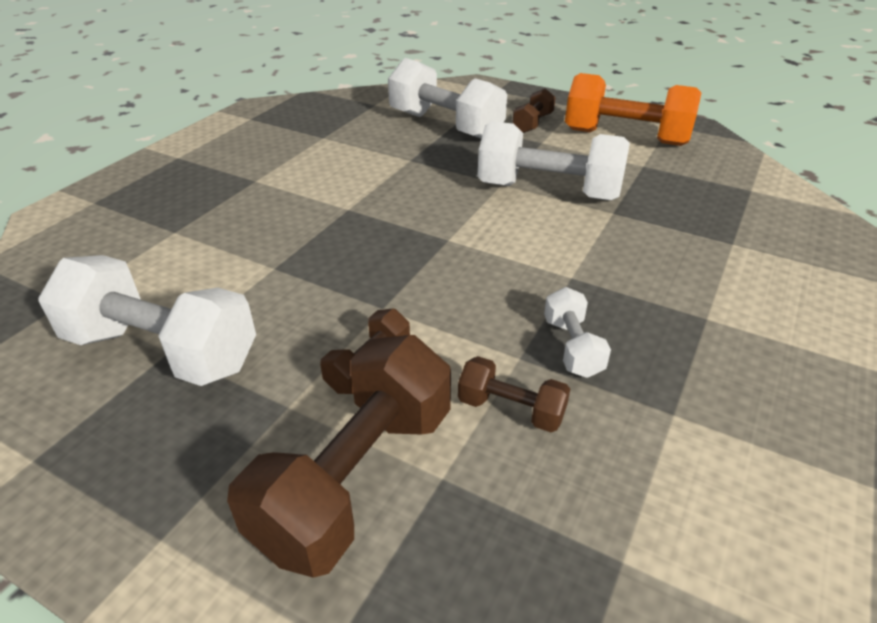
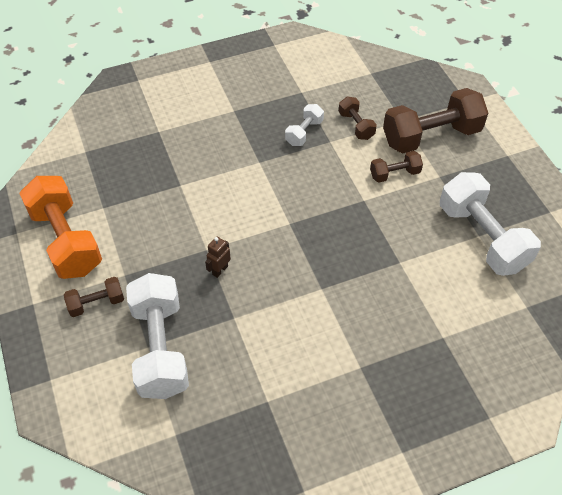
camera: 140 degrees left, 15 degrees up
(466, 177) = (220, 270): none -> brown robot
(548, 191) = (190, 223): white dumbbell -> none

